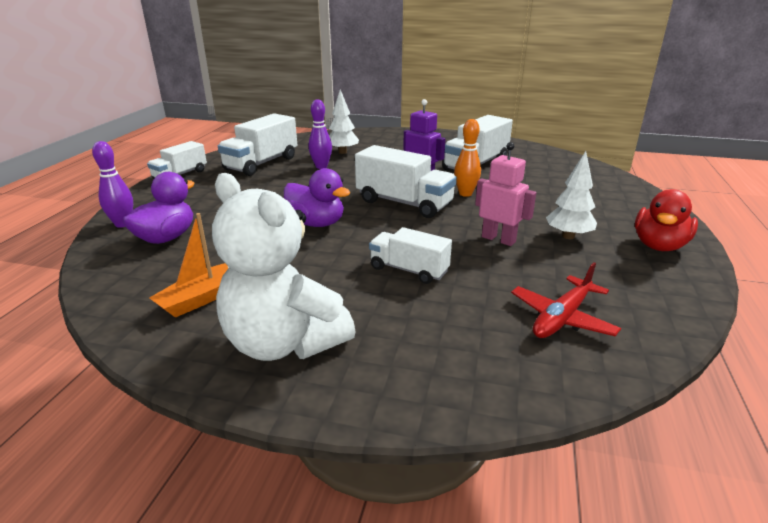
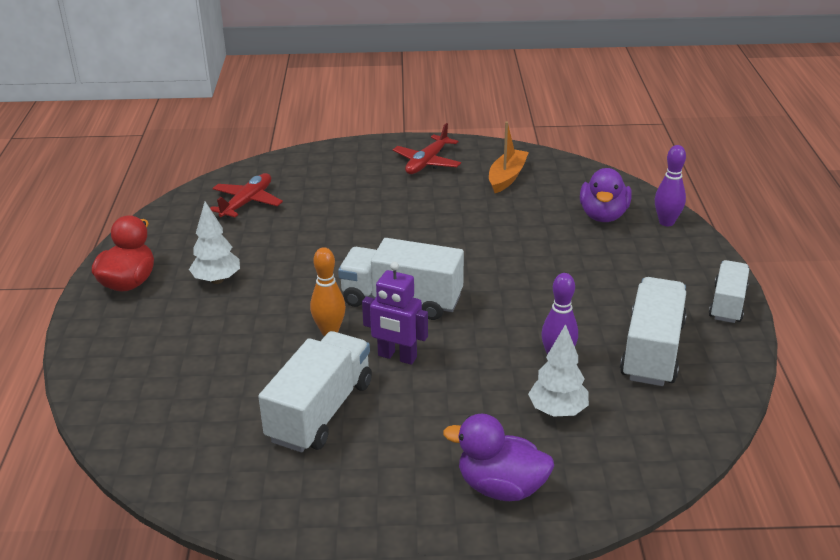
camera: 165 degrees right, 5 degrees up
(284, 343) = (427, 162): white teddy bear -> red plane
(316, 223) = (480, 254): purple duck -> purple duck (501, 487)
(409, 270) = (367, 220): white truck -> none
(498, 239) = (289, 264): pink robot -> none

